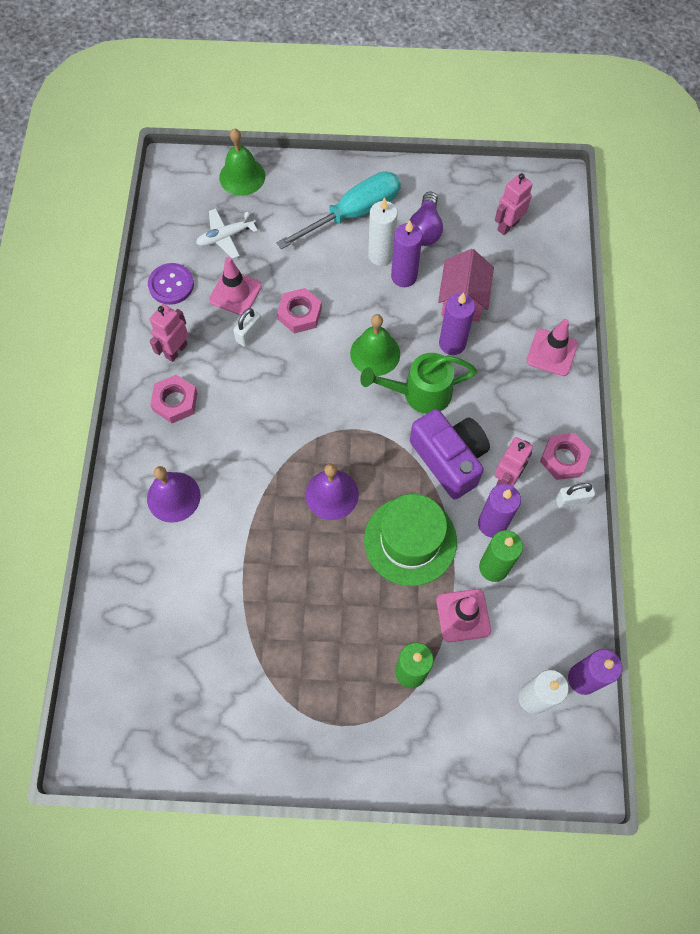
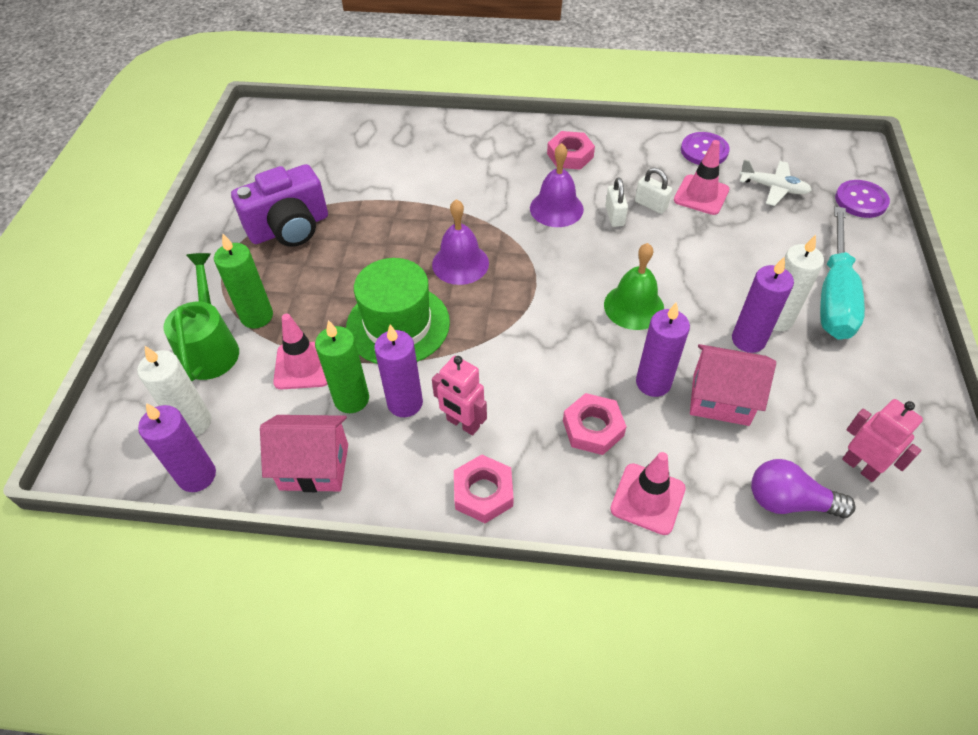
camera: 95 degrees right, 15 degrees down
(173, 497) = (471, 156): purple bell -> purple bell (556, 208)
(176, 350) = (627, 155): pink robot -> none
(226, 236) = (773, 188): white plane -> white plane turned 135 degrees clockwise
(242, 176) = (861, 200): green bell -> purple button
(299, 314) = (681, 244): pink nut -> pink nut (593, 428)
(353, 214) = (834, 295): turquoise screwdriver -> turquoise screwdriver turned 45 degrees clockwise
(419, 393) = (581, 344): green watering can -> green watering can (211, 347)
(425, 229) = (829, 367): purple light bulb -> purple light bulb (789, 501)
(449, 459) = (492, 367): purple camera -> purple camera (289, 228)
(561, 585) = (314, 467): none -> pink house
(572, 500) = (424, 494): white padlock -> white padlock (614, 216)

